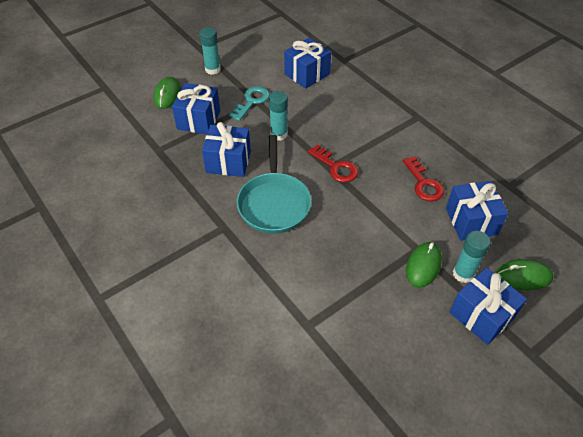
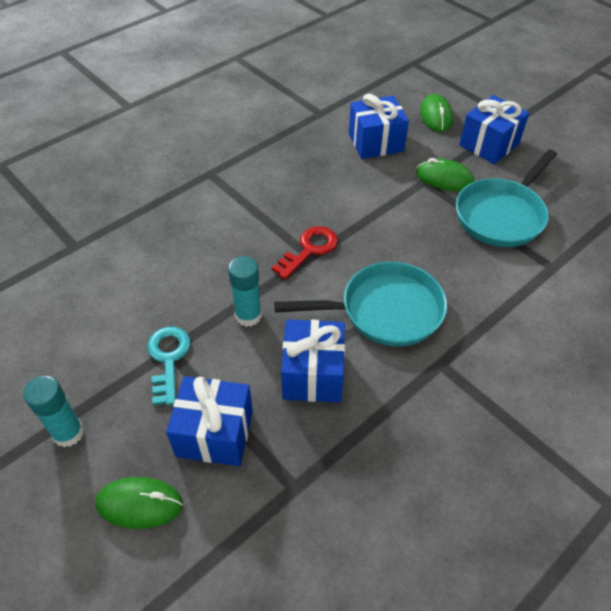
camera: 95 degrees left, 0 degrees up
(251, 101) = (168, 359): turquoise key -> turquoise key turned 60 degrees clockwise
(307, 74) = (104, 290): blue gift -> none
(374, 301) = (502, 215): none -> turquoise pan
(423, 183) = (327, 173): red key -> none
(463, 274) = (445, 152): turquoise glue stick -> none

